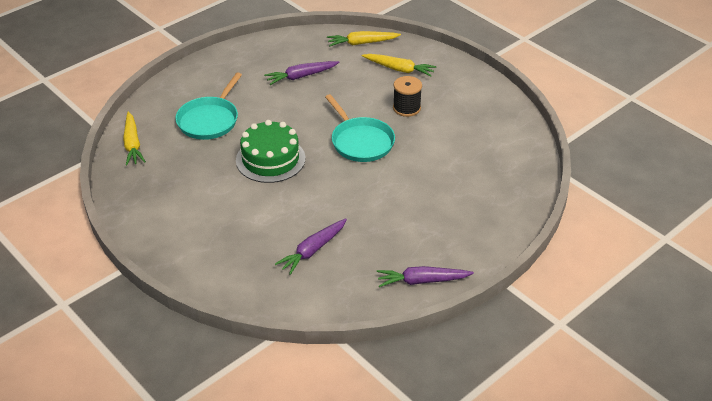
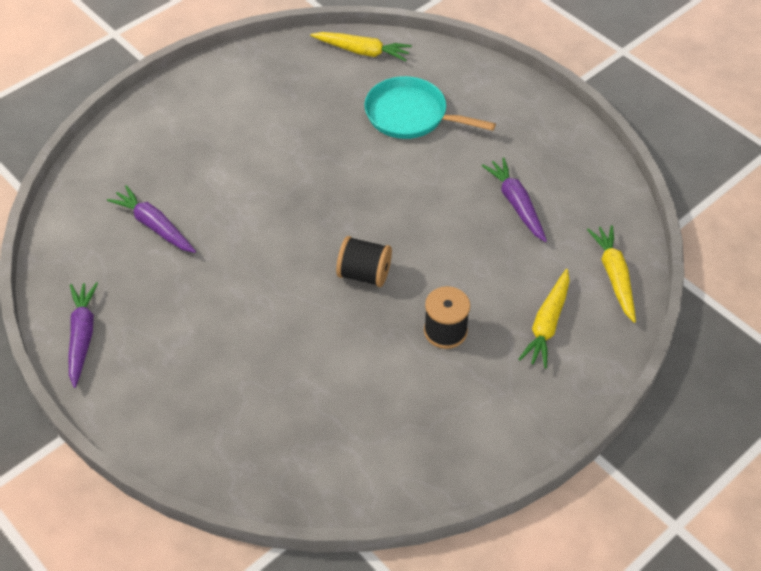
camera: 90 degrees right, 10 degrees up
(132, 144) = (362, 51): yellow carrot -> yellow carrot turned 150 degrees counterclockwise
(270, 159) = (329, 179): green cake -> none
(361, 142) = (364, 274): turquoise pan -> black spool

